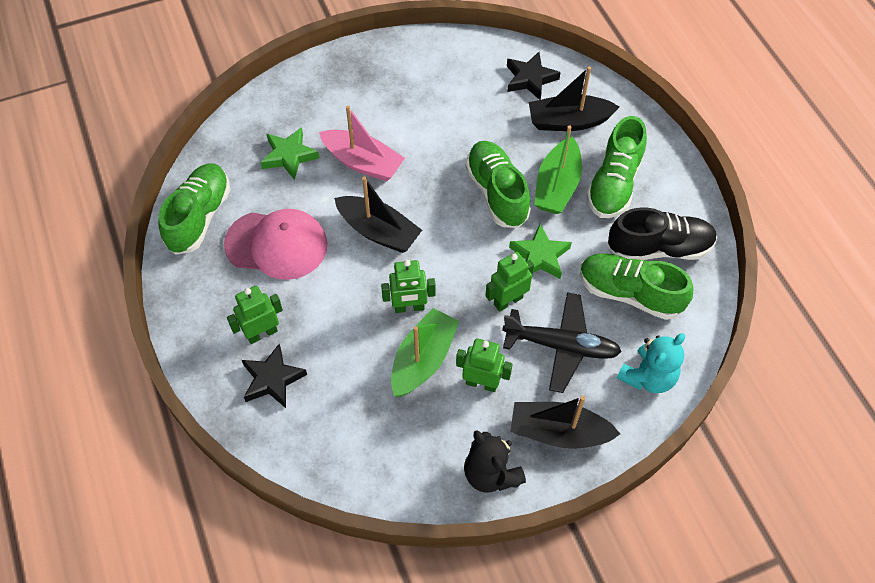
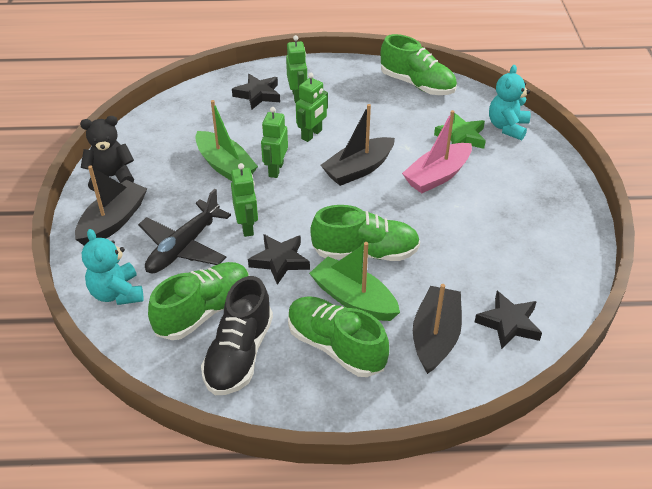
camera: 110 degrees right, 15 degrees down
(258, 121) = (507, 127): none -> turquoise teddy bear
(276, 245) = (372, 115): pink cap -> none
(481, 383) = (184, 191): green robot -> green robot (312, 135)
(540, 256) = (280, 261): green star -> black star

